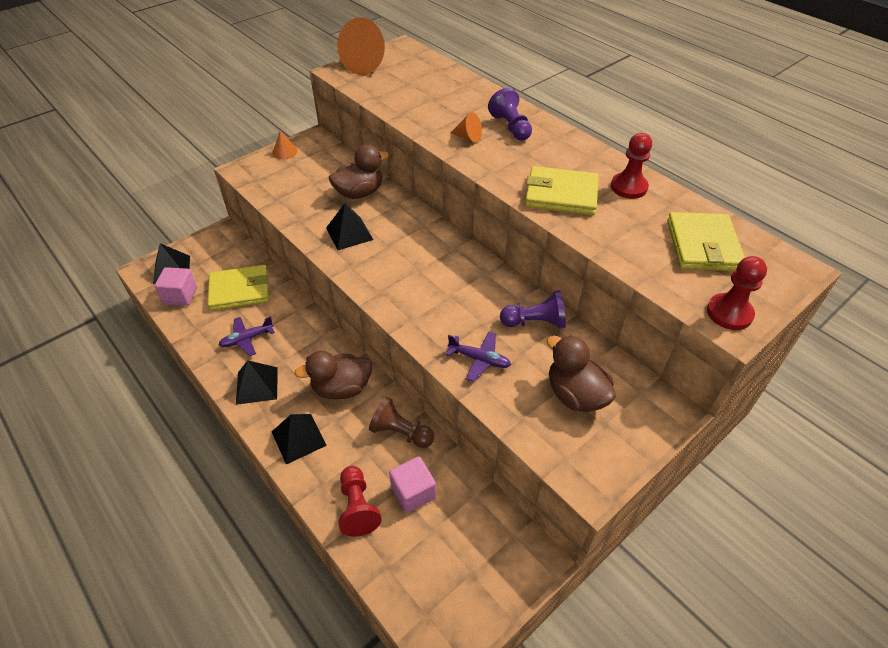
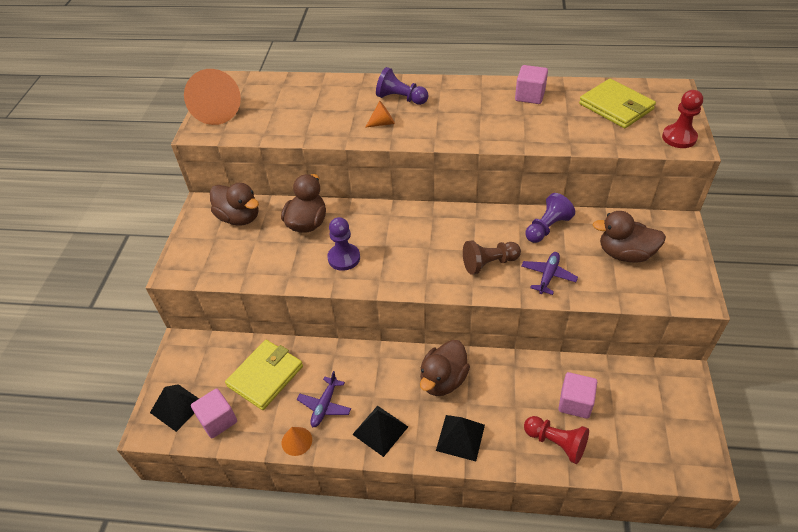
camera: 40 degrees left, 0 degrees up
(285, 152) = (194, 232): orange cone -> orange cone (296, 441)
(323, 160) = (239, 217): none -> brown duck
(349, 233) = (344, 258): black pyramid -> purple pawn
(401, 432) = (519, 374): brown pawn -> brown pawn (489, 263)
(479, 359) = (548, 276): purple plane -> purple plane turned 45 degrees counterclockwise
(561, 194) = (499, 125): yellow wallet -> none
(628, 187) = (530, 96): red pawn -> pink cube

